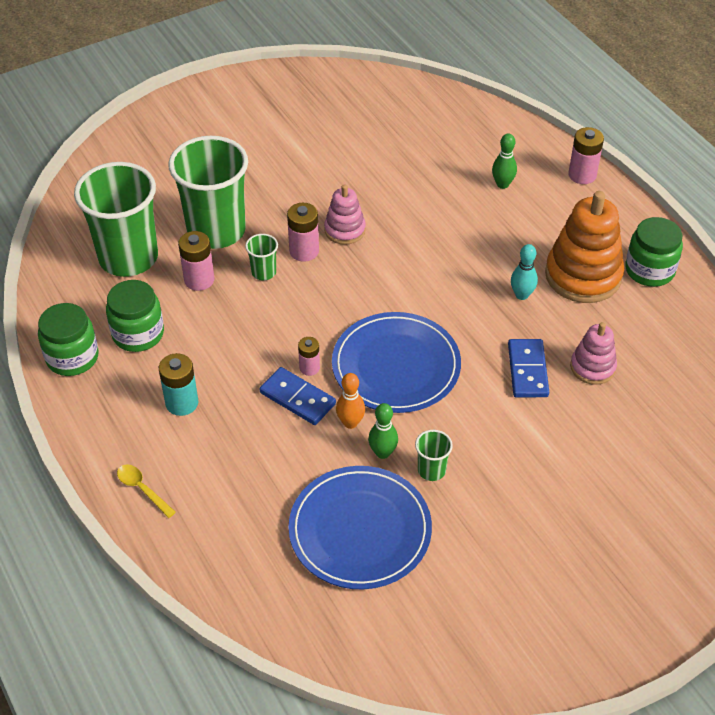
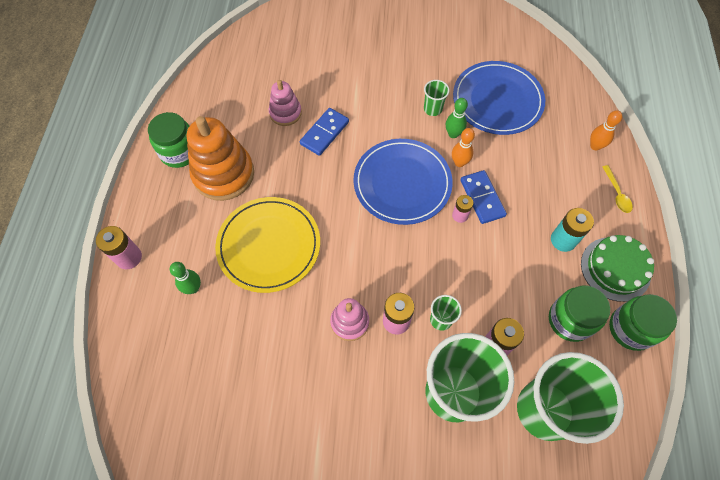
camera: 145 degrees left, 15 degrees up
(110, 404) = (615, 268): none -> green cake
(196, 538) = (595, 146): none -> orange bowling pin
(473, 244) = (269, 245): none -> yellow plate
(522, 295) = (276, 184): turquoise bowling pin -> none

